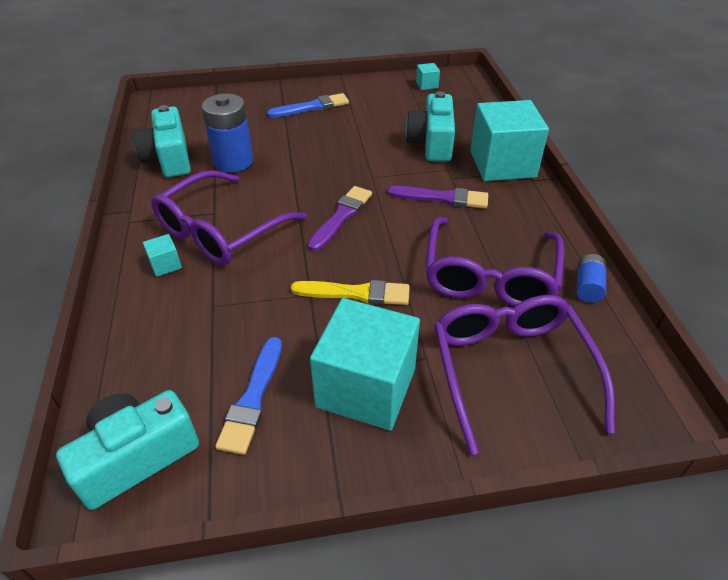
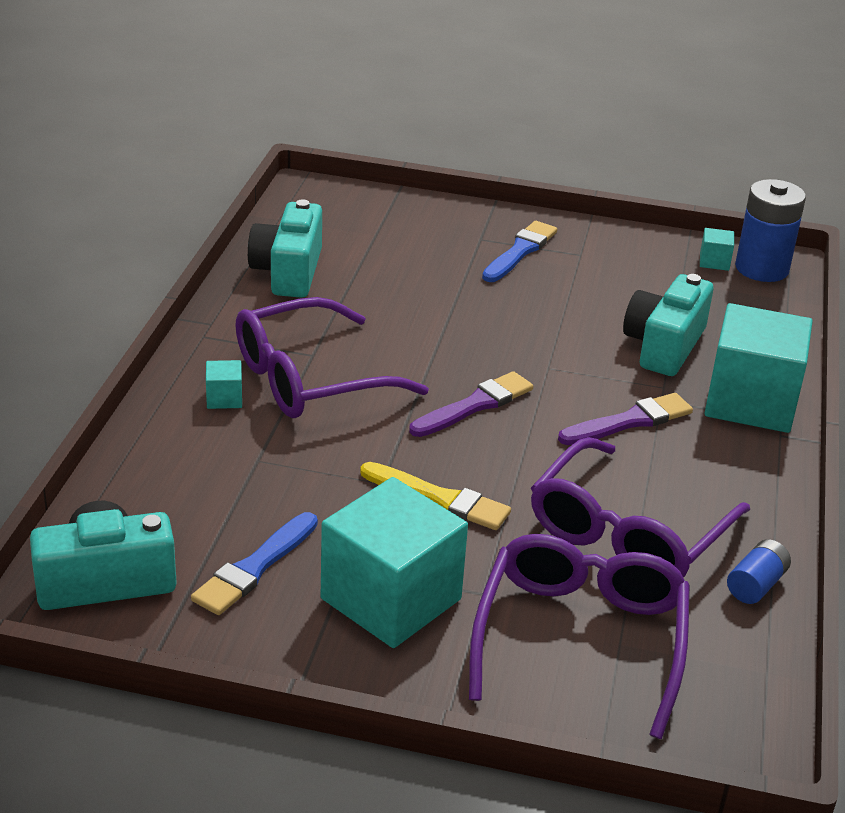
camera: 20 degrees right, 10 degrees down
(233, 161) = (370, 297): blue battery -> blue battery (761, 268)
(312, 107) = (520, 251): blue brush -> blue brush turned 60 degrees counterclockwise
(442, 198) = (629, 421): purple brush -> purple brush turned 60 degrees counterclockwise

